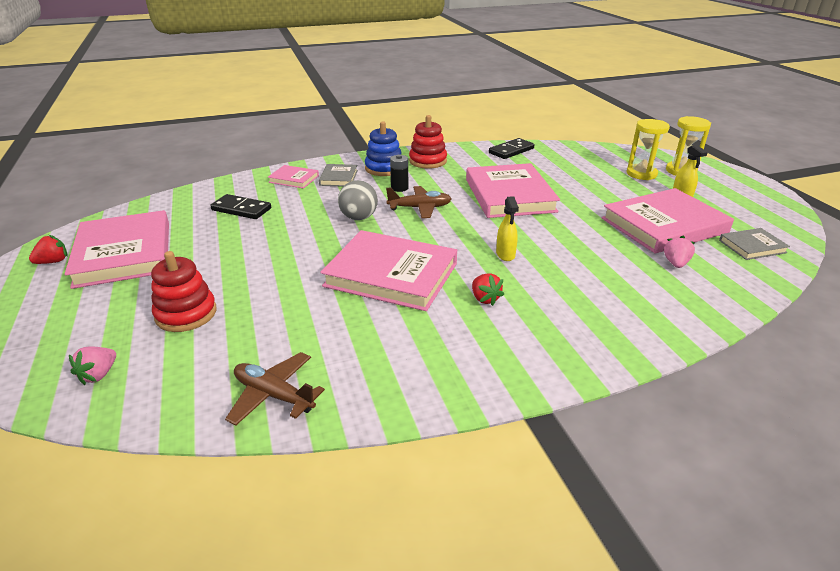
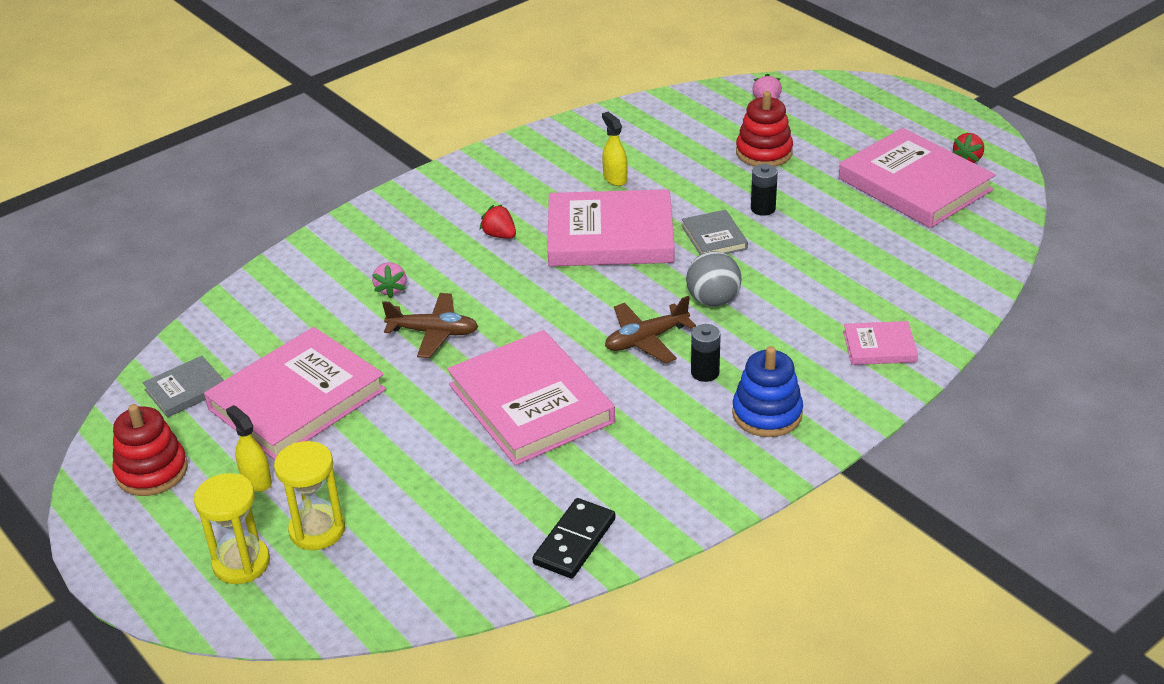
camera: 160 degrees right, 5 degrees up
(241, 209) = (876, 272): black domino -> none
(254, 265) = (763, 208): none -> black battery
(274, 395) = (624, 124): brown plane -> brown plane (433, 333)
(339, 178) = (816, 369): grey book -> grey book (714, 237)
(428, 161) = (710, 457): red stacking toy -> red stacking toy (152, 471)
(505, 254) = (498, 293): yellow spray bottle -> yellow spray bottle (615, 178)
(675, 263) = (293, 334): pink strawberry -> pink strawberry (391, 289)

